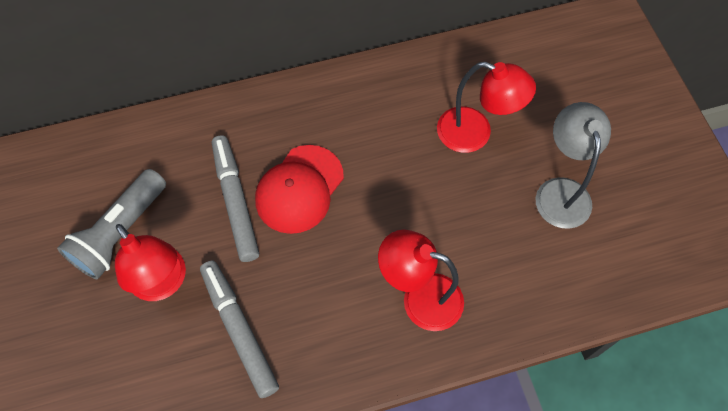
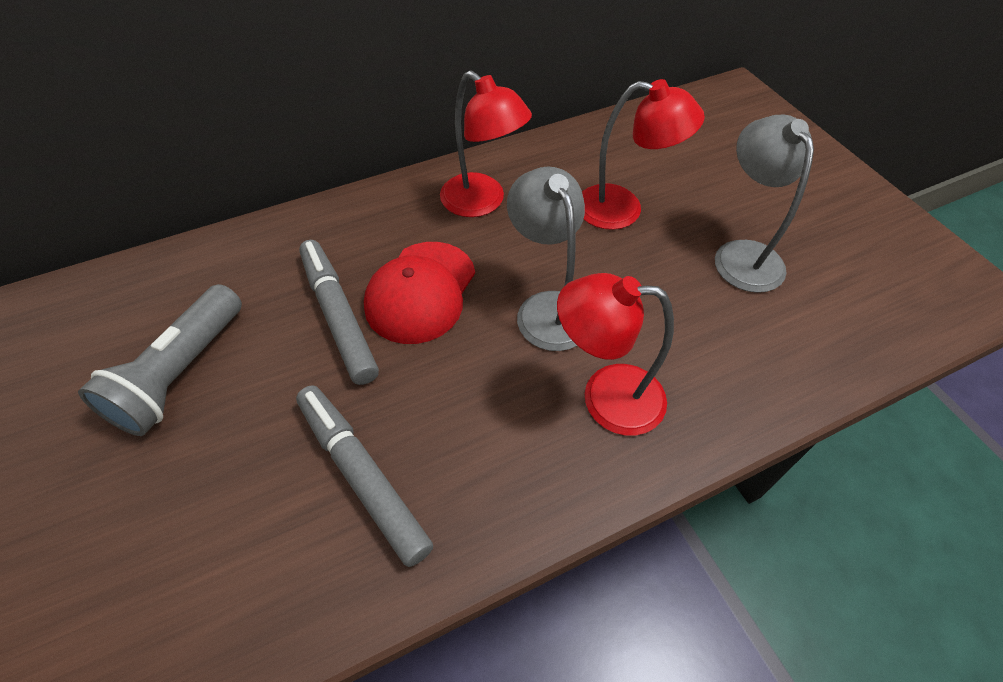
camera: 10 degrees left, 10 degrees down
(163, 283) = (245, 430): red lamp -> red lamp (482, 202)
(393, 217) = (547, 308): none -> grey lamp

